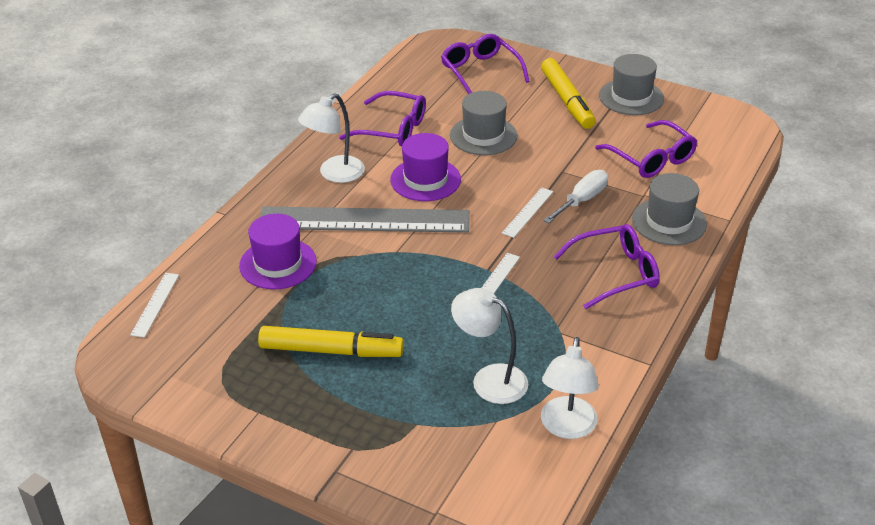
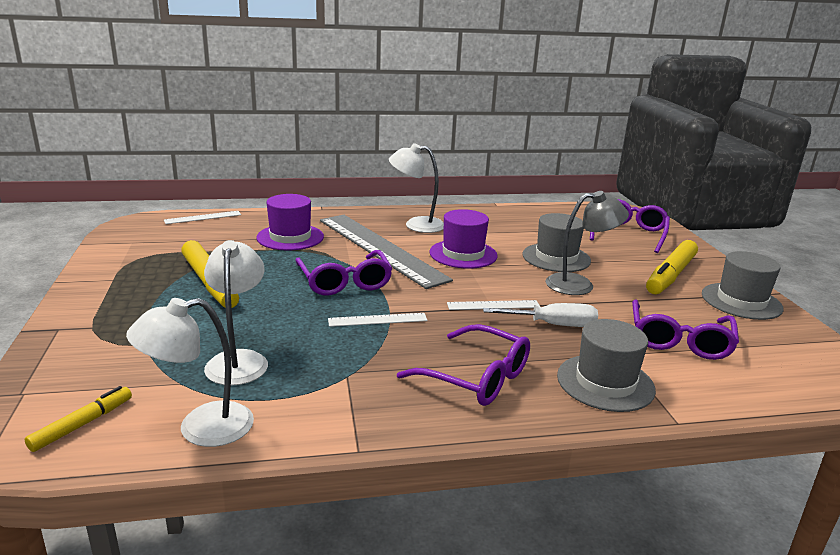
camera: 50 degrees right, 15 degrees down
(393, 129) = (500, 227): purple glasses -> purple glasses (345, 282)
(512, 487) = (82, 424): none -> yellow marker
(537, 152) = (579, 284): none -> grey lamp

